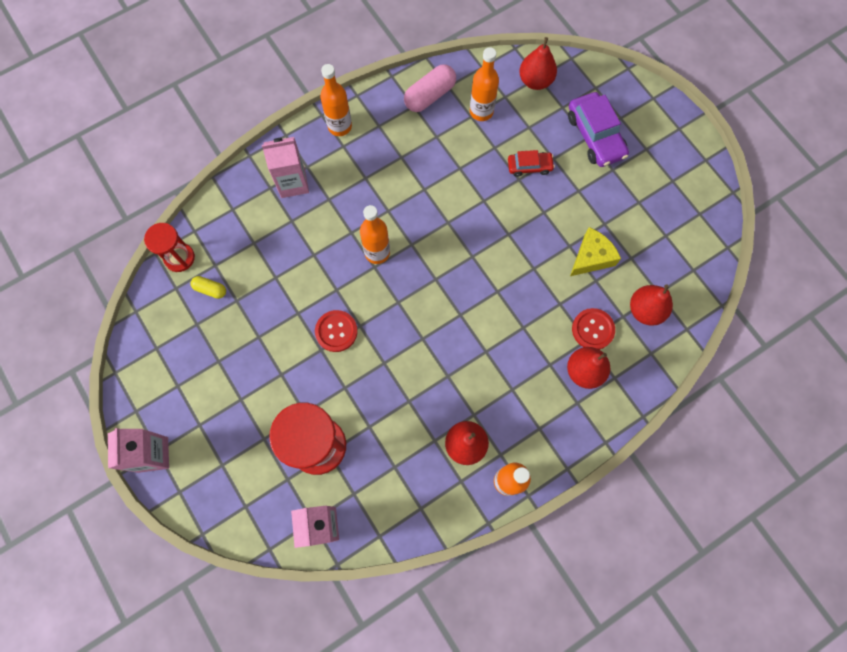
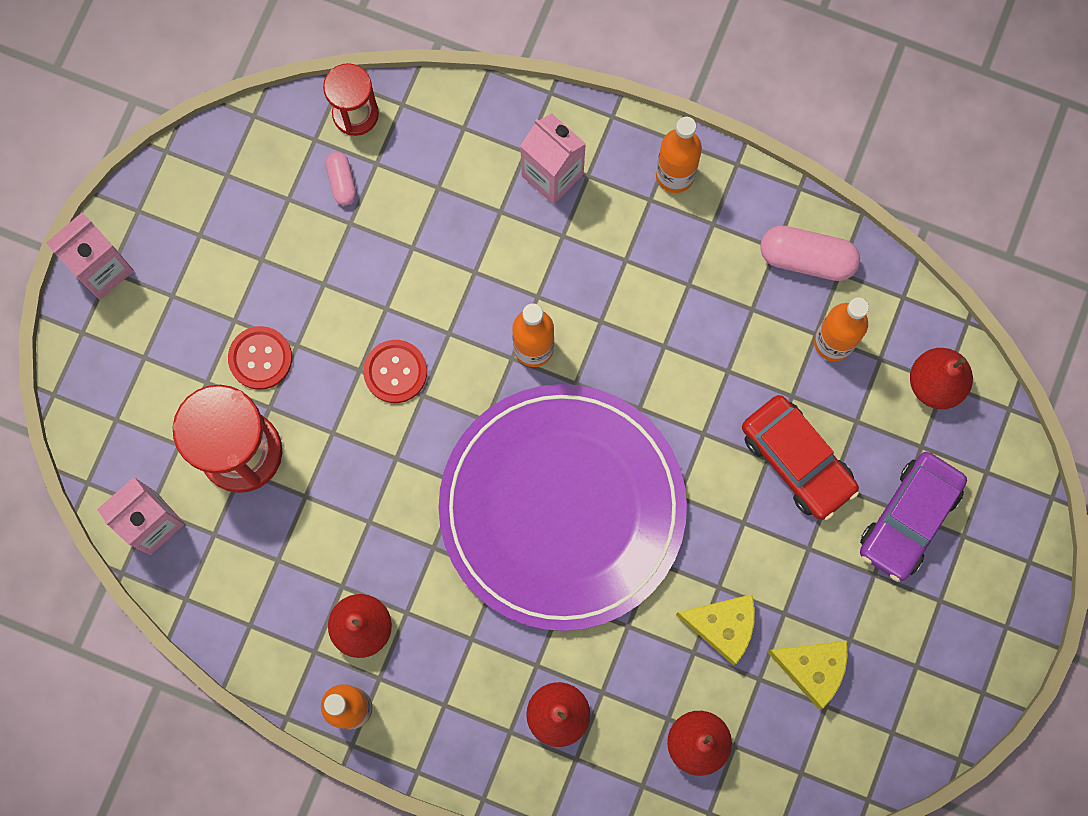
camera: 55 degrees right, 5 degrees up
(210, 289) = (342, 182): yellow capsule -> pink capsule
(473, 295) = (562, 508): none -> purple plate
(529, 166) = (797, 460): red car -> red car, size x1.74
(593, 329) = (622, 690): red button -> red button (260, 358)
(642, 229) = (812, 669): none -> yellow cheese

